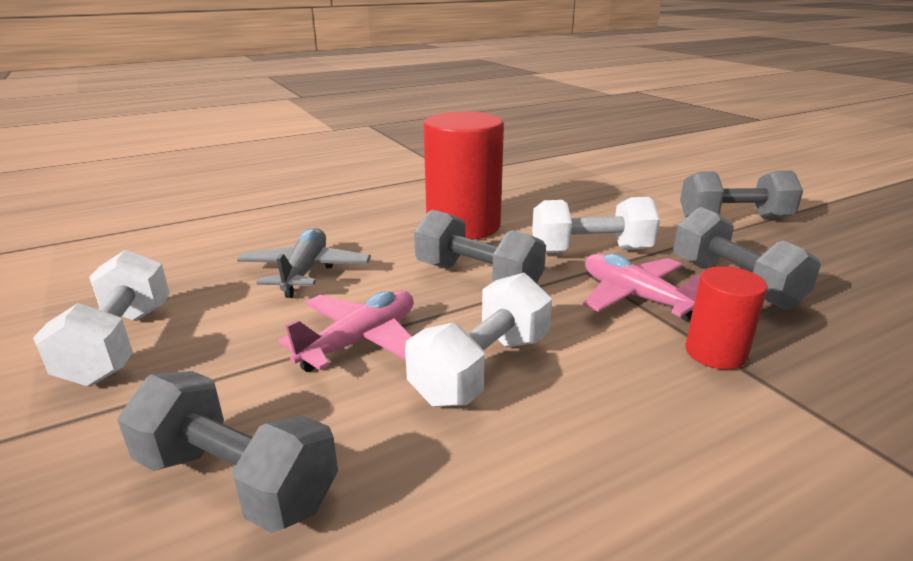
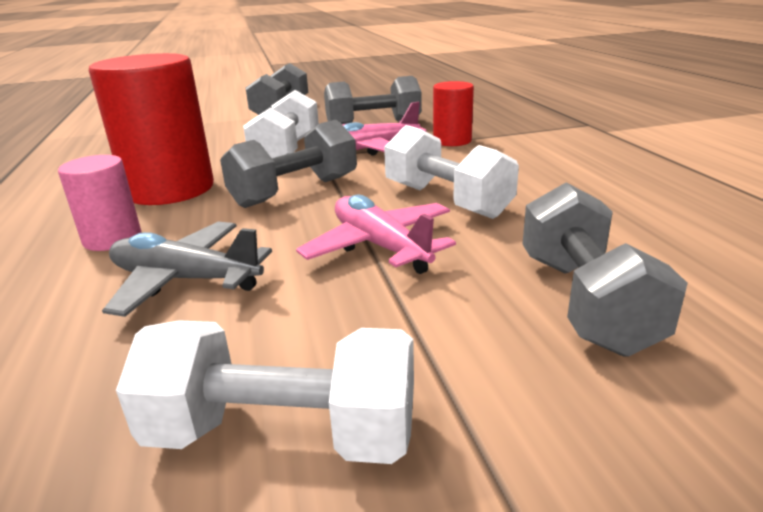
camera: 75 degrees left, 0 degrees up
(236, 481) = (585, 301): grey dumbbell -> grey dumbbell turned 45 degrees counterclockwise
(368, 232) = (112, 239): none -> pink cylinder

